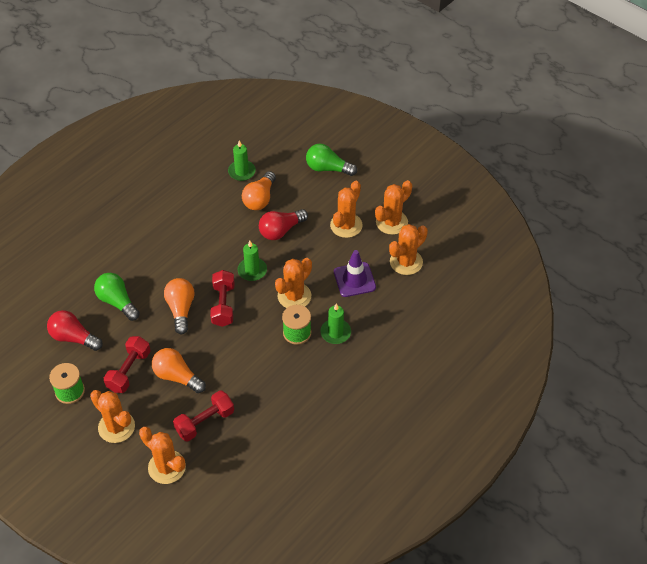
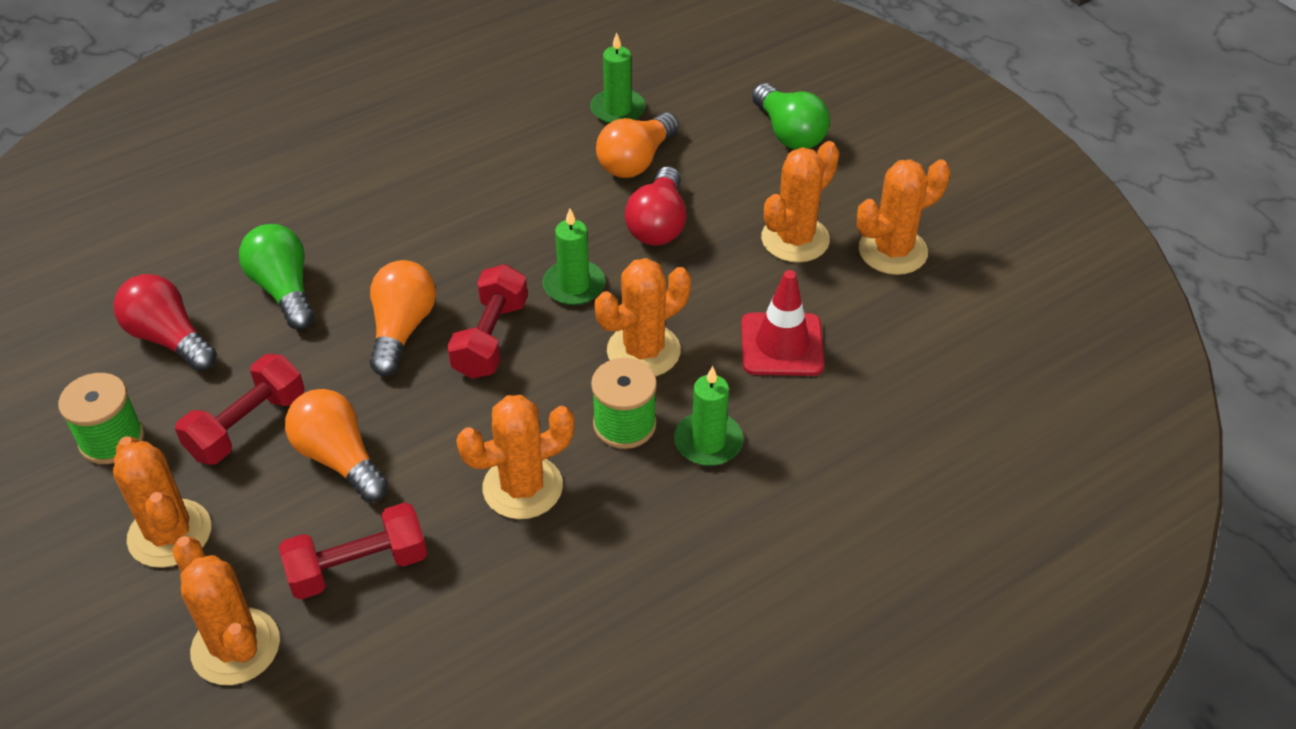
camera: 15 degrees right, 5 degrees down
(281, 230) = (658, 224): red light bulb -> red light bulb turned 60 degrees counterclockwise
(328, 168) = (789, 133): green light bulb -> green light bulb turned 150 degrees counterclockwise
(354, 280) = (782, 345): purple traffic cone -> red traffic cone
(406, 262) = (903, 332): orange cactus -> orange cactus (522, 487)

